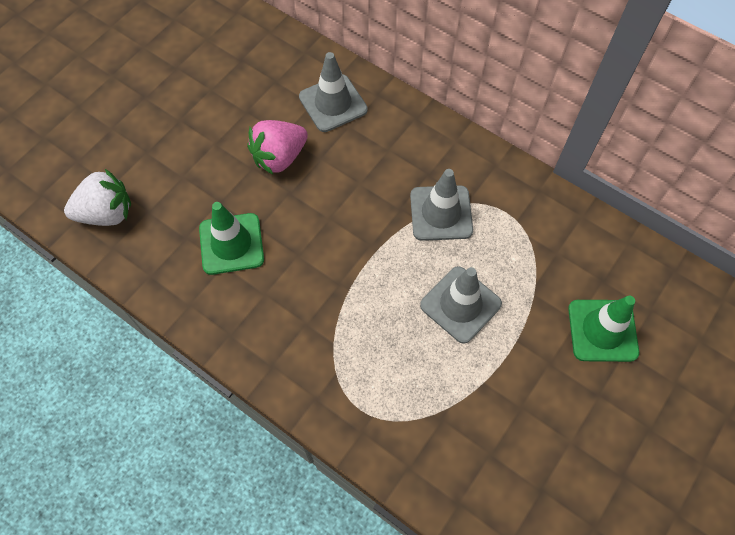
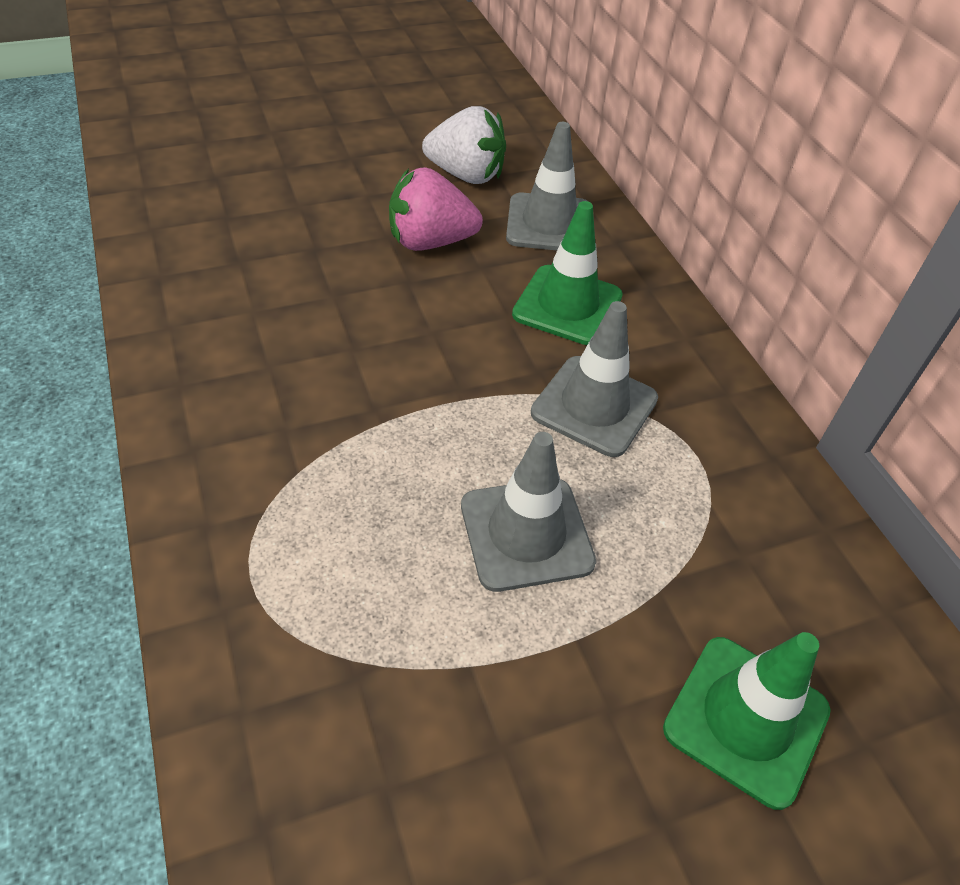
camera: 30 degrees right, 15 degrees down
(107, 213) = (181, 197): white strawberry -> white strawberry (466, 175)
(231, 244) = (284, 294): green traffic cone -> green traffic cone (567, 305)

